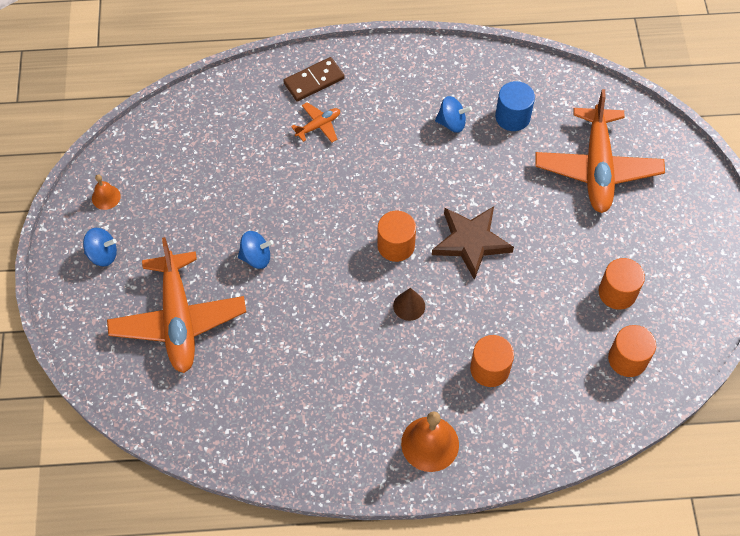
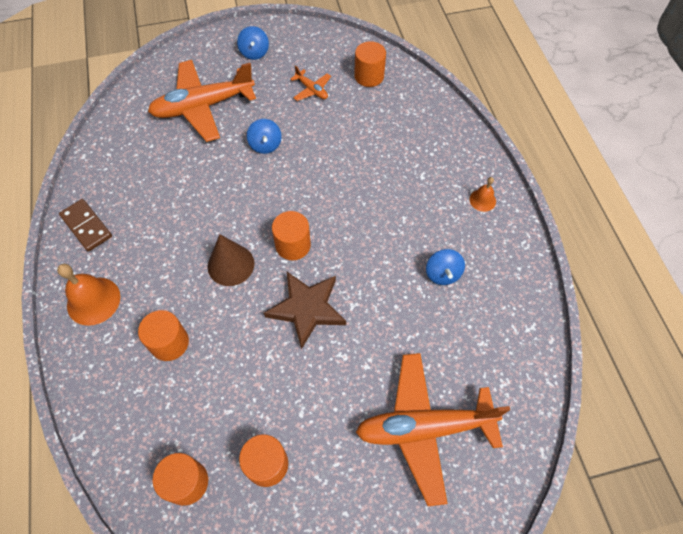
camera: 80 degrees right, 0 degrees up
(106, 197) = (305, 44): orange bell -> orange bell (482, 200)
(180, 139) = (369, 76): none -> orange cylinder
(314, 81) = (456, 155): brown domino -> brown domino (87, 226)
(318, 126) = (408, 166): orange plane -> orange plane (312, 90)
(409, 306) = (231, 265): brown cone -> brown cone, size x1.56
(512, 117) = (467, 331): blue cylinder -> none

